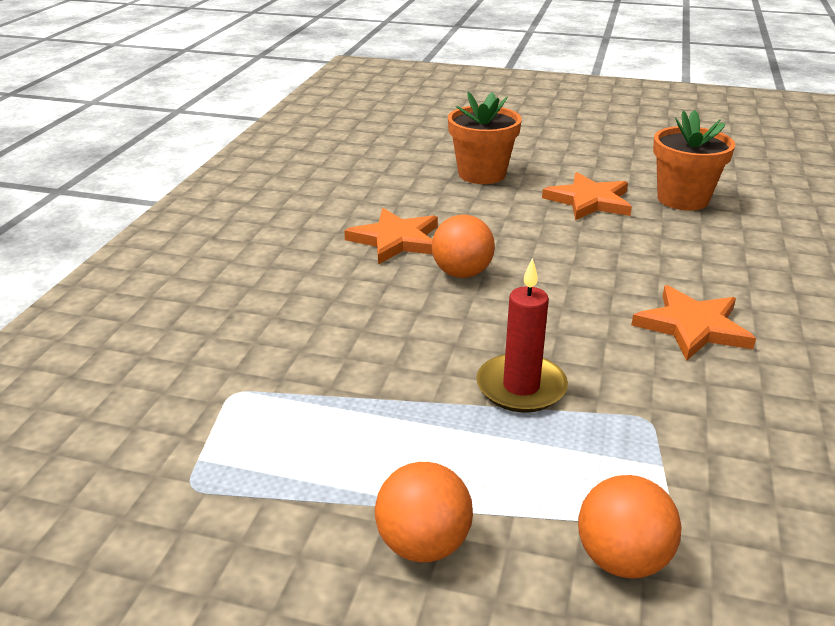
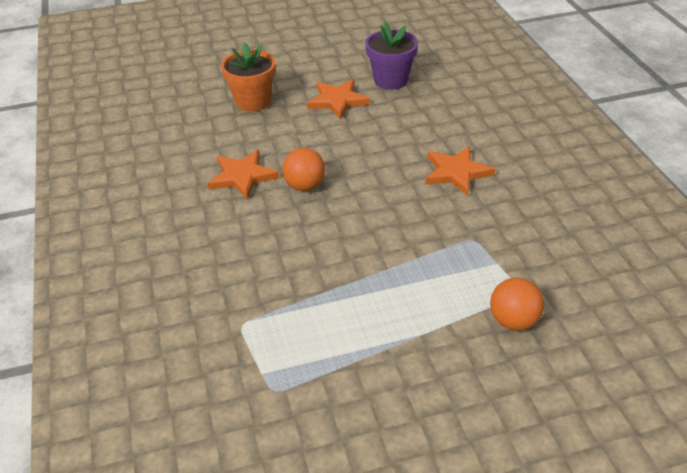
camera: 30 degrees left, 10 degrees up
(423, 544) = (421, 359): orange ball -> none
(521, 387) = (398, 249): red candle -> none
(683, 199) = (390, 80): orange flower pot -> purple flower pot

